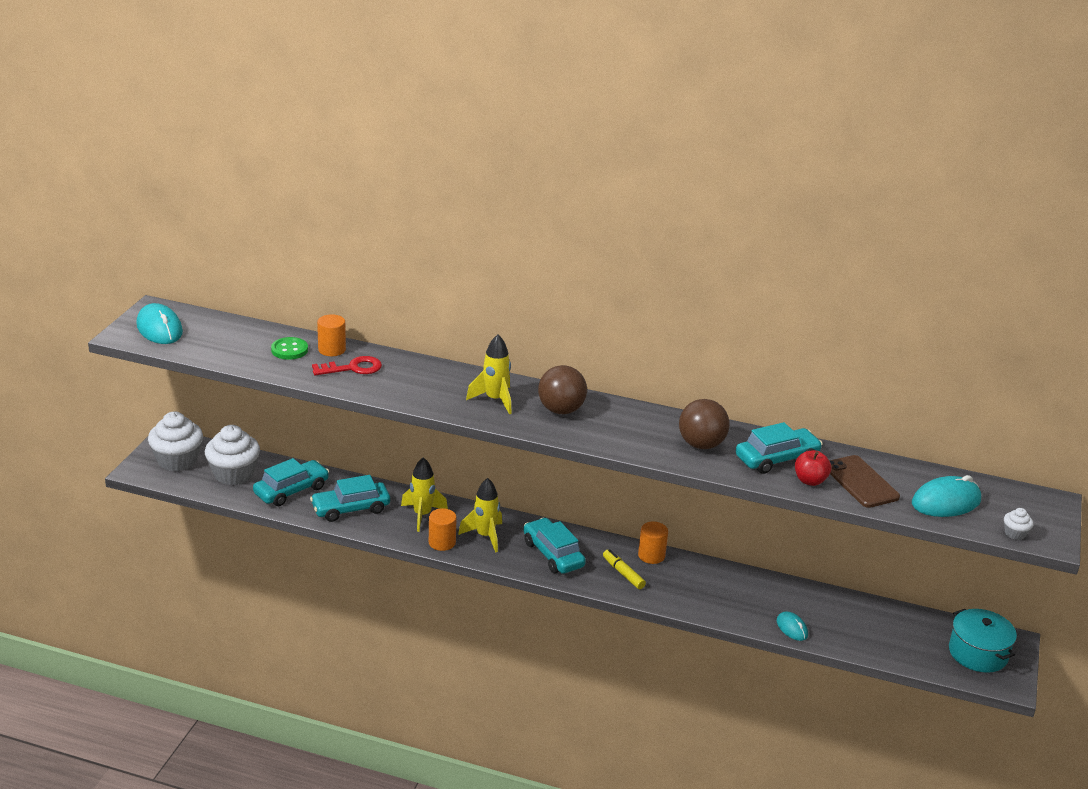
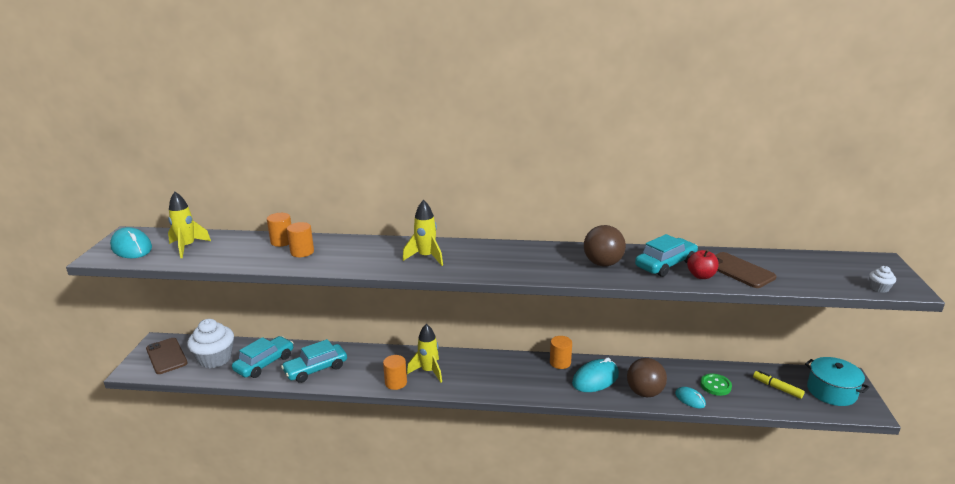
camera: 10 degrees left, 5 degrees down
(177, 460) = (166, 356): white cupcake -> brown phone
(289, 350) = (246, 247): green button -> green button (715, 385)
(352, 368) = (302, 252): red key -> orange cylinder
(422, 515) = (374, 364): yellow rocket -> yellow rocket (187, 247)
(553, 554) = (486, 375): turquoise car -> none
(561, 410) = (481, 256): brown ball -> brown ball (644, 392)
(623, 573) = (545, 381): yellow marker -> yellow marker (777, 388)
(946, 502) = (810, 274): turquoise mouse -> turquoise mouse (595, 379)

